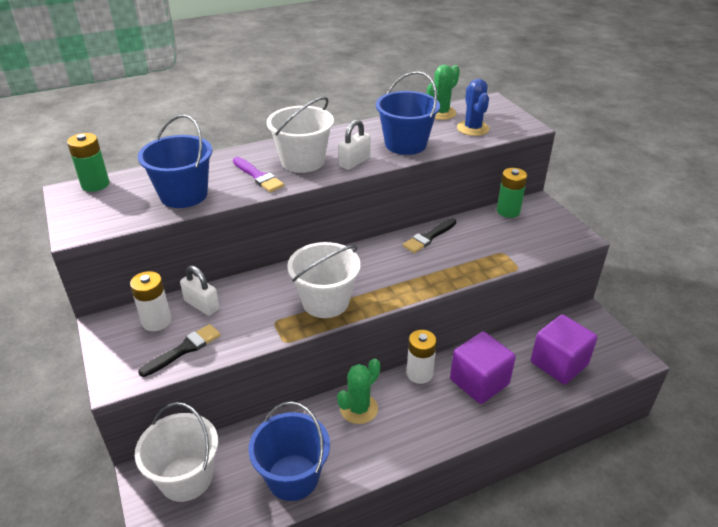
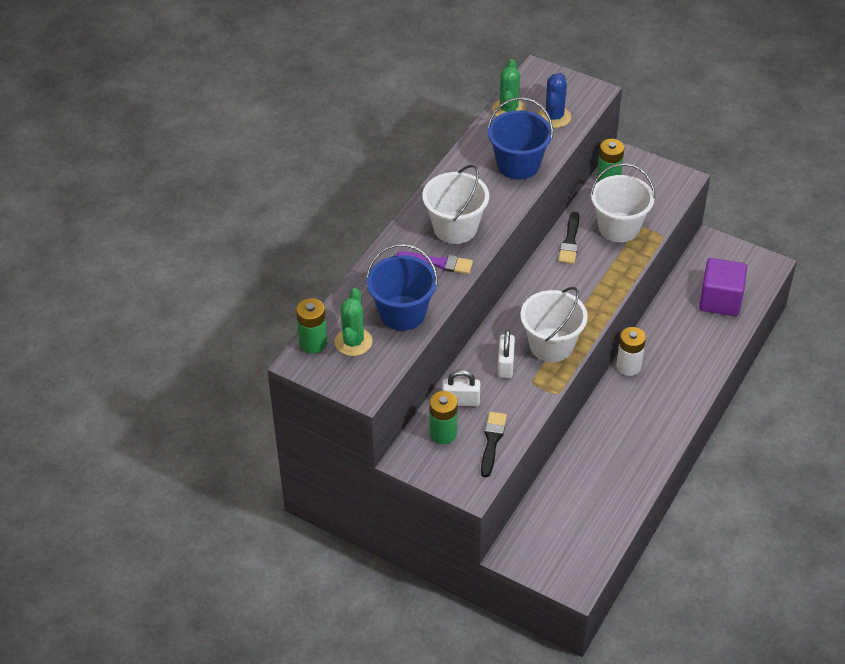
camera: 35 degrees left, 10 degrees up
(156, 321) = (443, 433): white battery -> green battery
(186, 478) = (542, 538): white bucket -> white bucket (619, 227)
(293, 477) = (614, 493): blue bucket -> none
(354, 162) = (498, 206): white padlock -> white padlock (505, 365)
(359, 409) = (611, 419): green cactus -> green cactus (353, 342)
(473, 128) = (554, 117): blue cactus -> blue cactus turned 60 degrees clockwise
(479, 382) = (676, 348): purple cube -> none

